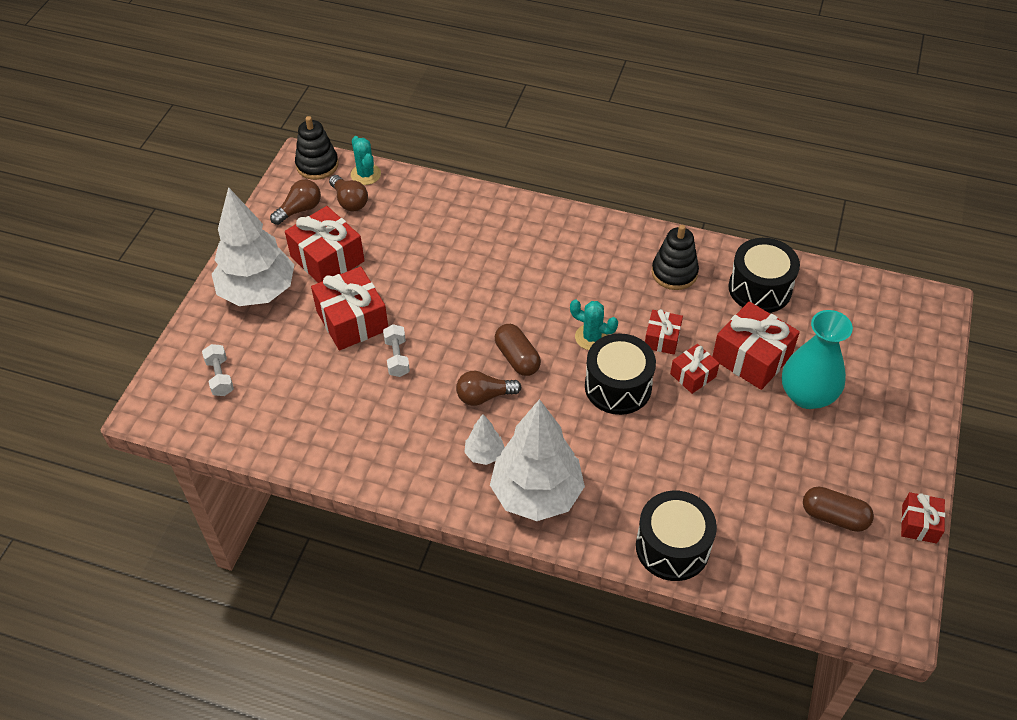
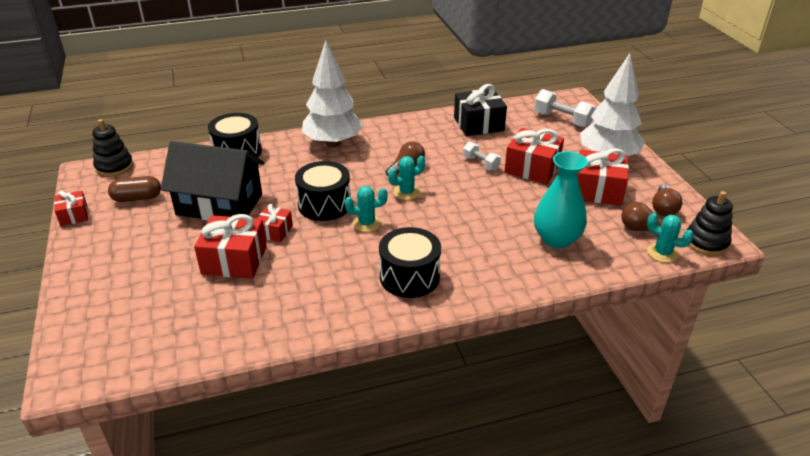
camera: 145 degrees right, 15 degrees down
(220, 377) = (562, 120): white dumbbell -> white dumbbell, size x1.62
(324, 427) = (478, 124): none -> black gift
(484, 454) = (379, 146): white tree -> none
(517, 358) = (406, 192): brown capsule -> turquoise cactus
(662, 339) = (313, 243): red gift -> none
(674, 273) = (337, 294): black stacking toy -> black stacking toy (114, 166)
(736, 450) = (219, 204): none -> black house
(760, 289) = (252, 315): black drum -> black drum (409, 277)
(807, 395) = (178, 254): turquoise vase -> turquoise vase (556, 239)

